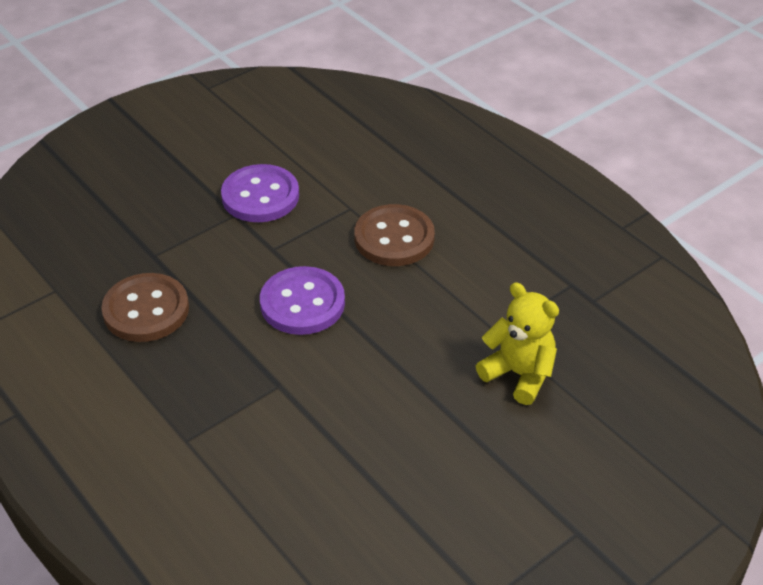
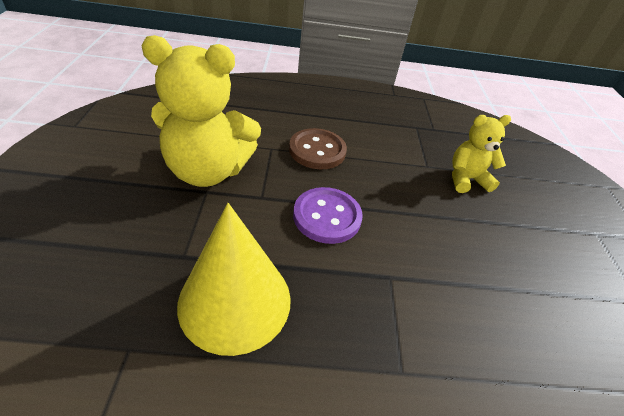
camera: 55 degrees left, 0 degrees up
(146, 310) = (235, 300): brown button -> yellow cone
(260, 196) = (208, 171): purple button -> yellow teddy bear

